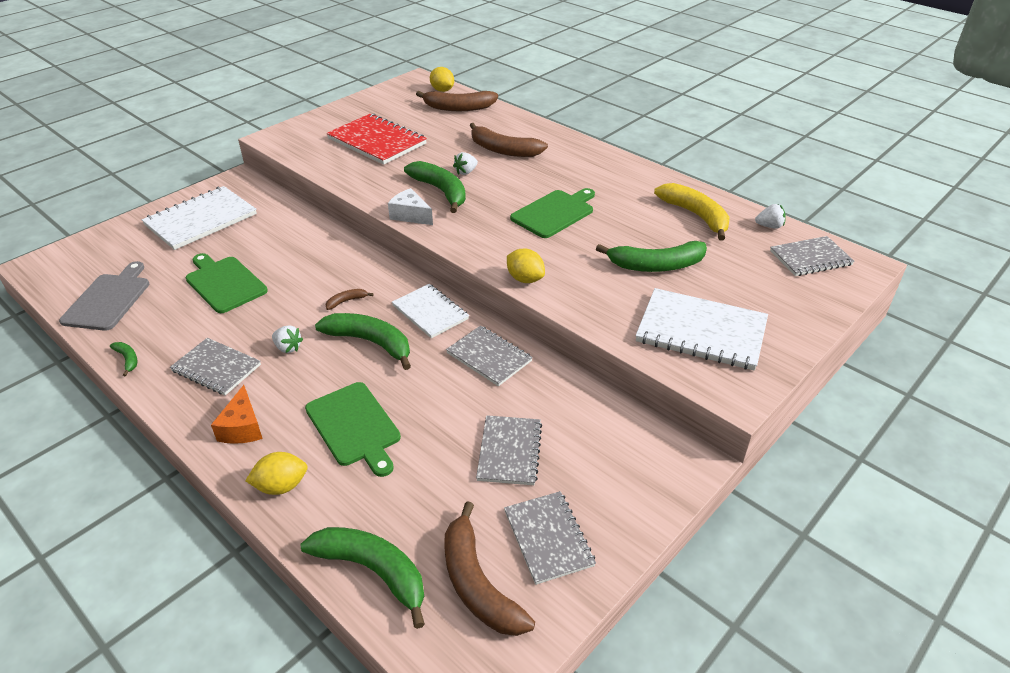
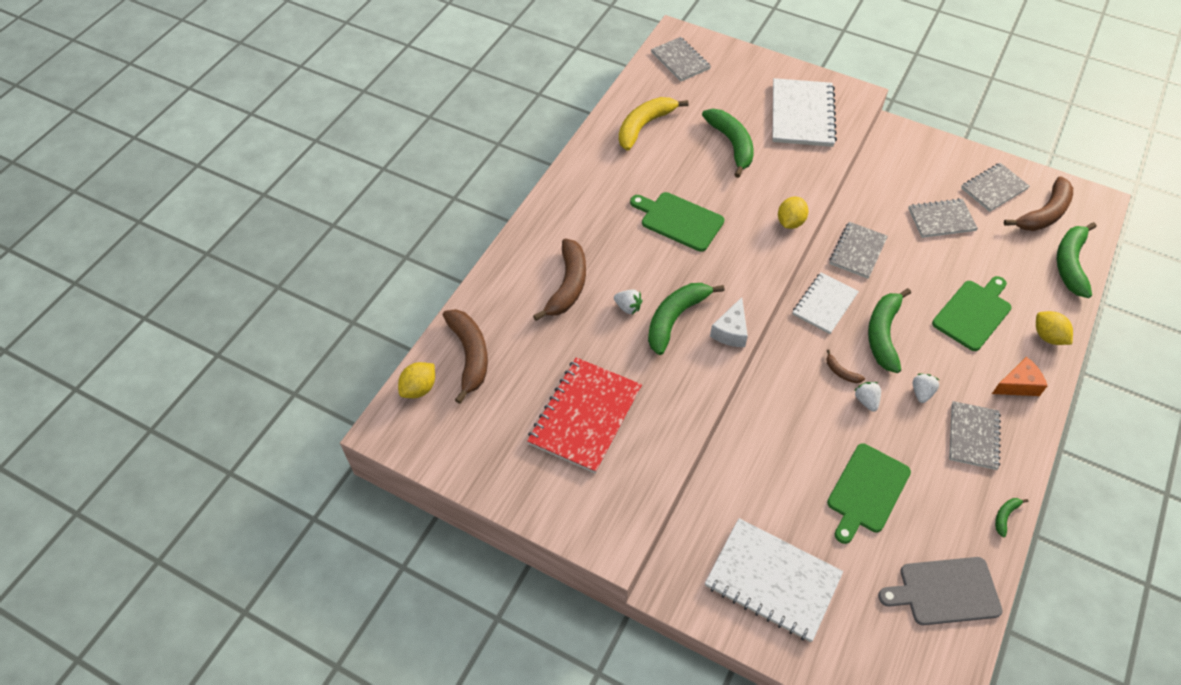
camera: 105 degrees left, 15 degrees up
(769, 226) = (643, 82): white strawberry -> white strawberry (866, 401)

